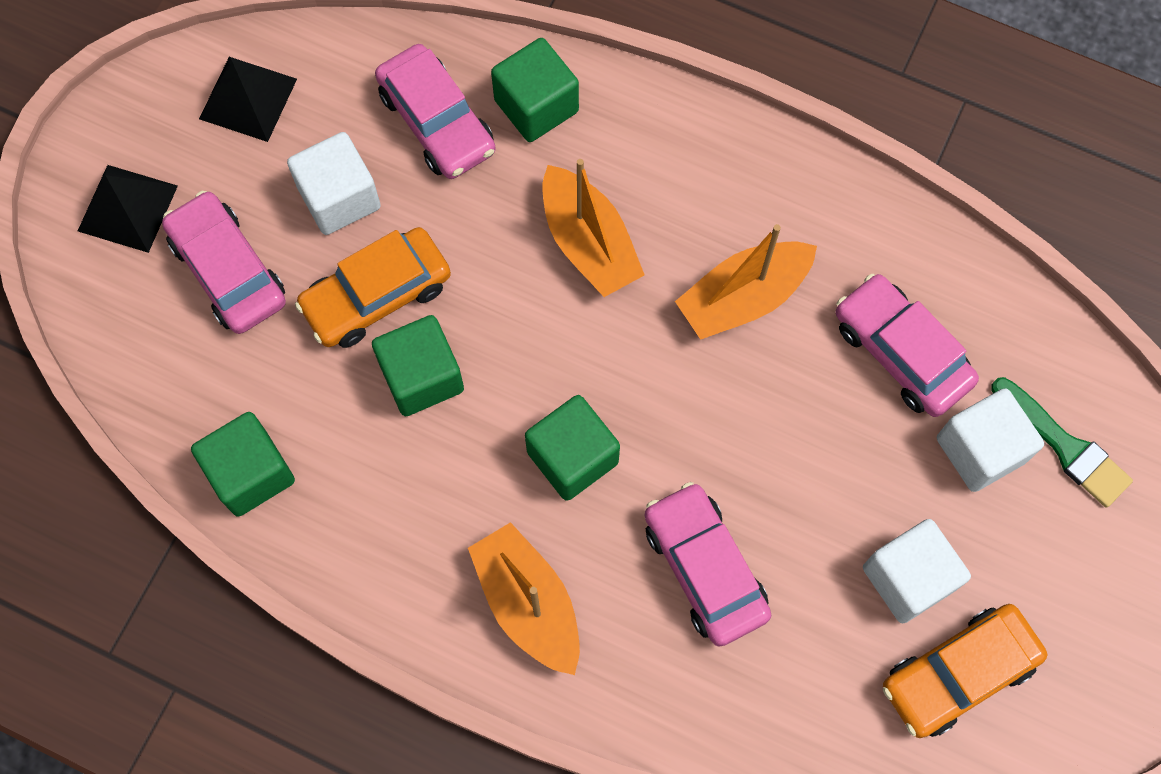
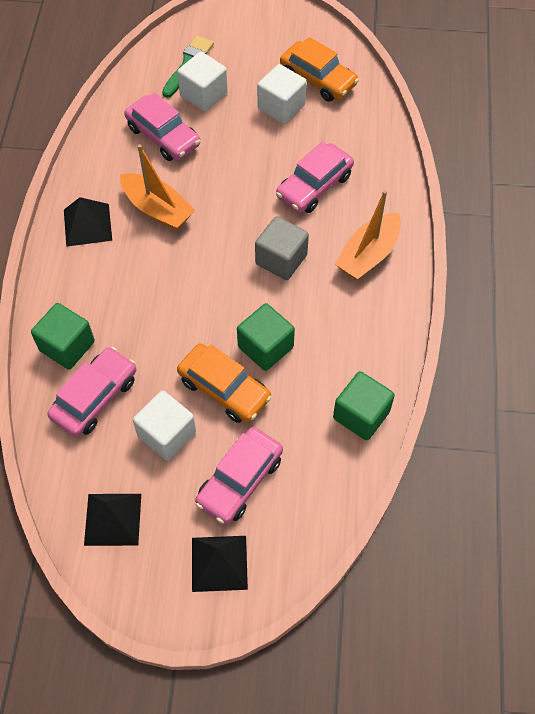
camera: 110 degrees left, 10 degrees down
(572, 457) = (281, 259): green cube -> grey cube
(588, 243) = (150, 291): orange boat -> none
(749, 186) = (87, 225): none -> black pyramid
(901, 352) = (163, 136): pink car -> pink car turned 75 degrees counterclockwise

